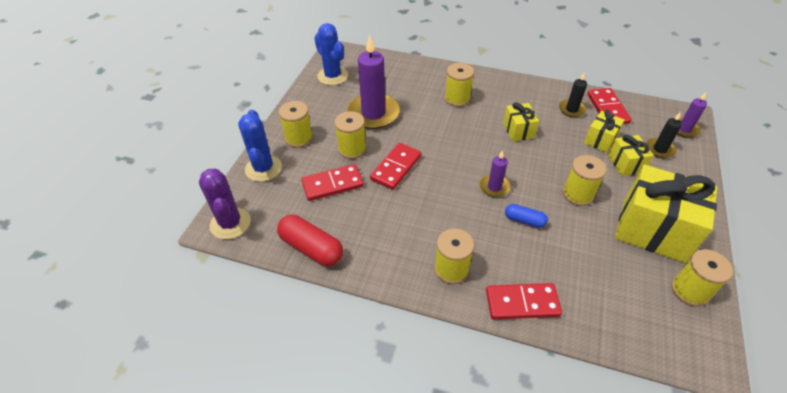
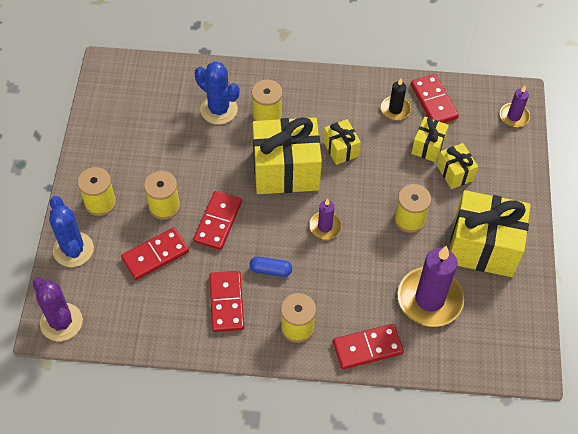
camera: 15 degrees left, 10 degrees up
(311, 248) = (155, 332): red capsule -> none
(332, 76) = (113, 106): blue cactus -> blue cactus (219, 110)
(373, 113) = (176, 153): purple candle -> purple candle (429, 299)
(387, 234) = (227, 302): none -> red domino
(466, 139) = (286, 170): none -> yellow gift
(524, 220) = (360, 260): blue capsule -> blue capsule (271, 270)
(659, 149) = (489, 147): black candle -> none
(689, 290) = (515, 304): yellow spool -> none

